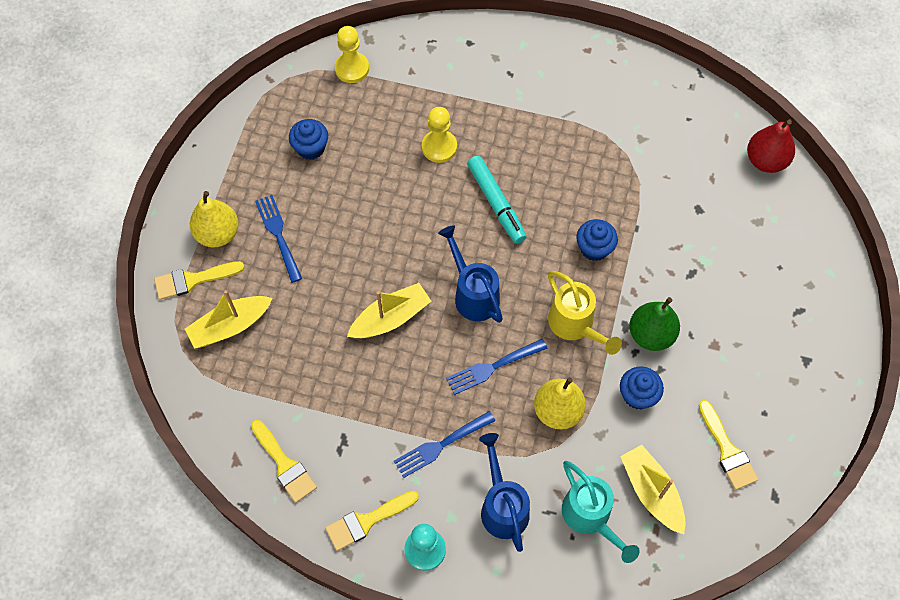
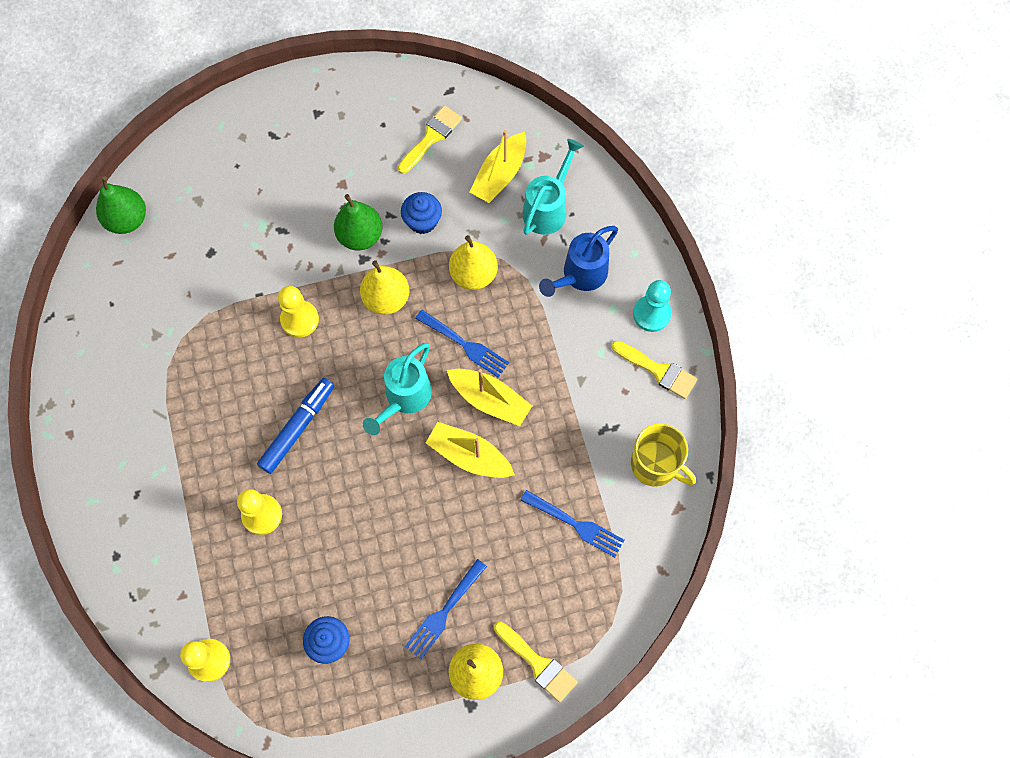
camera: 120 degrees left, 5 degrees up
(230, 326) = (562, 596): yellow boat -> yellow boat (490, 400)
(284, 465) = (655, 465): yellow brush -> yellow mug
(440, 445) = (560, 349): blue fork -> blue fork (576, 524)
(473, 294) = (404, 398): blue watering can -> turquoise watering can
(496, 203) = (298, 428): turquoise marker -> blue marker
(575, 325) = (386, 298): yellow watering can -> yellow pear
(594, 248) = (299, 319): blue cupcake -> yellow pawn
(765, 160) = (127, 220): red pear -> green pear

